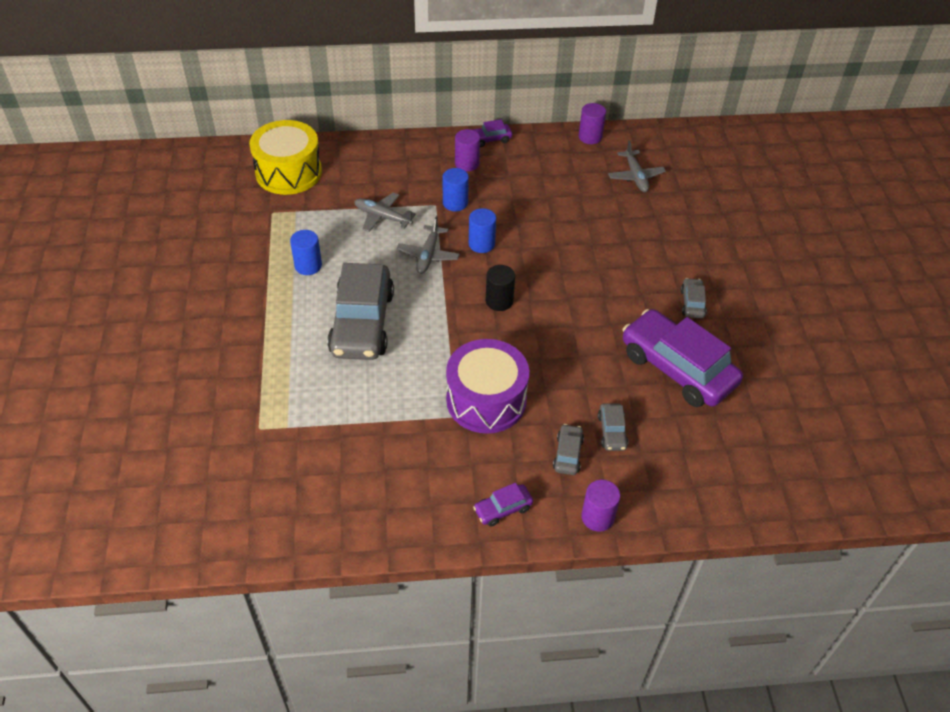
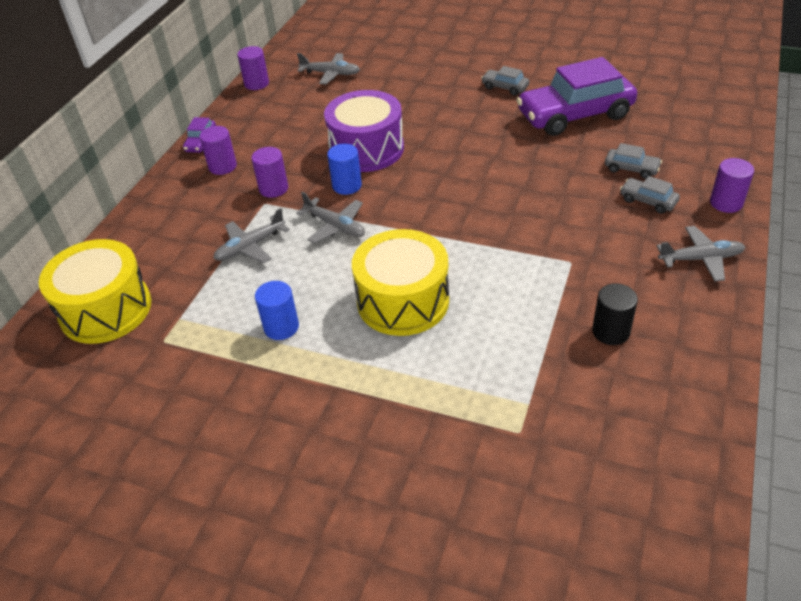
camera: 60 degrees left, 5 degrees down
(362, 323) = (403, 301): grey car -> yellow drum
(455, 203) = (273, 188): blue cylinder -> purple cylinder
(486, 400) = (559, 235): purple drum -> purple drum (366, 149)
(499, 301) = (433, 194): black cylinder -> black cylinder (610, 331)
(503, 509) = (700, 259): purple car -> grey plane

